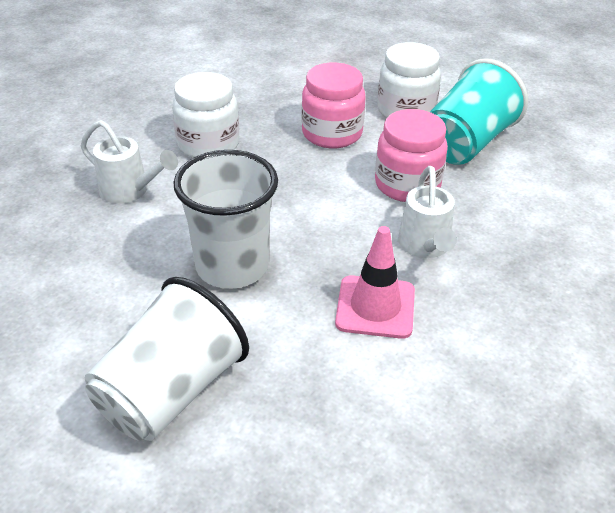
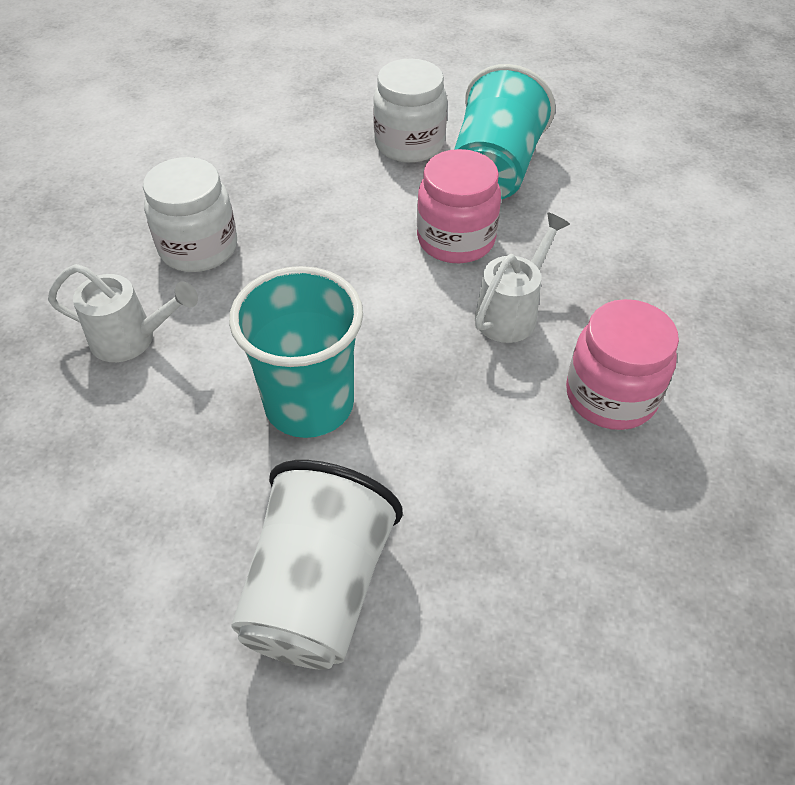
camera: 20 degrees left, 10 degrees up
(232, 267) = (309, 404): white cup -> turquoise cup
(332, 133) = (340, 195): pink jar -> pink jar (610, 396)
(375, 307) = (494, 405): pink traffic cone -> none
(425, 246) = (511, 313): white watering can -> white watering can turned 120 degrees counterclockwise

